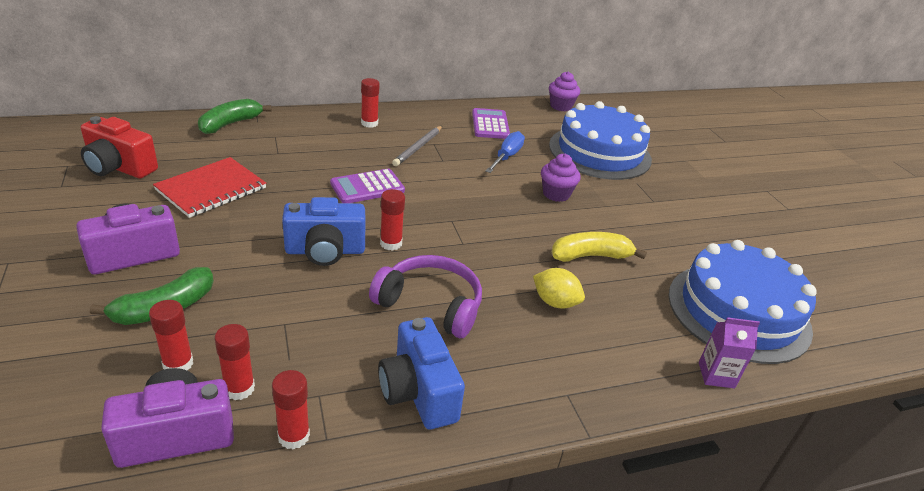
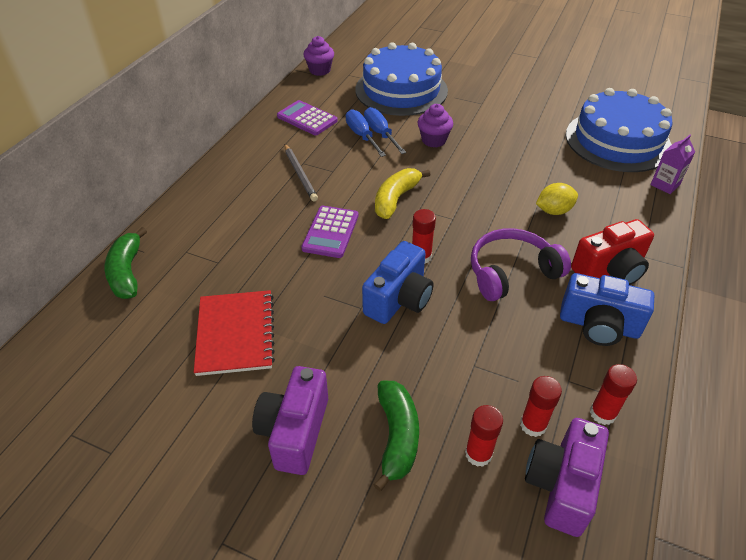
camera: 45 degrees left, 10 degrees up
(119, 167) = (123, 390): red camera -> red camera (610, 270)
(369, 123) = (230, 182): red glue stick -> none
(524, 164) = (380, 133): none -> blue screwdriver
(590, 256) = (518, 167): yellow banana -> yellow banana (396, 199)

